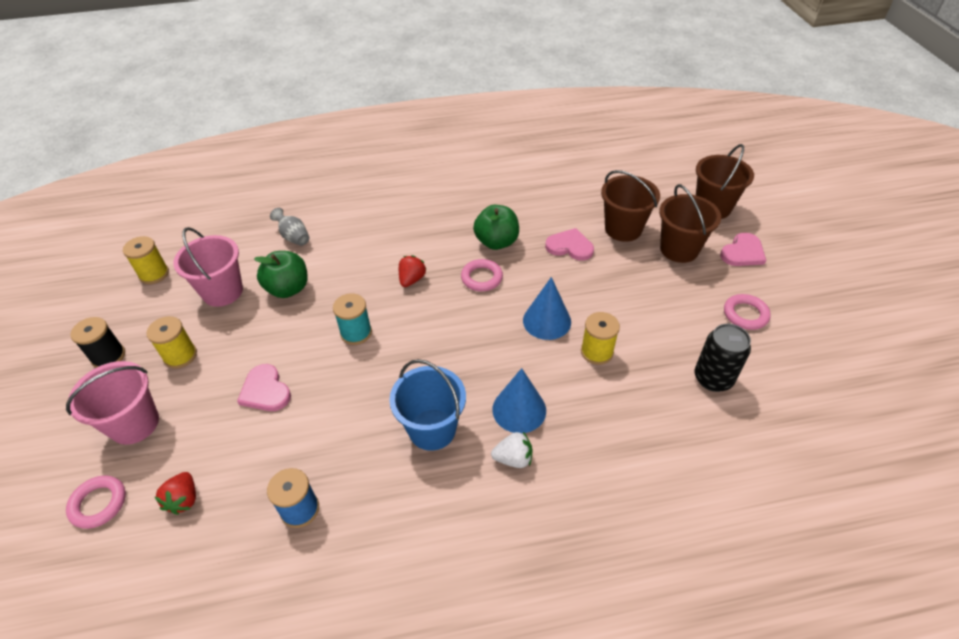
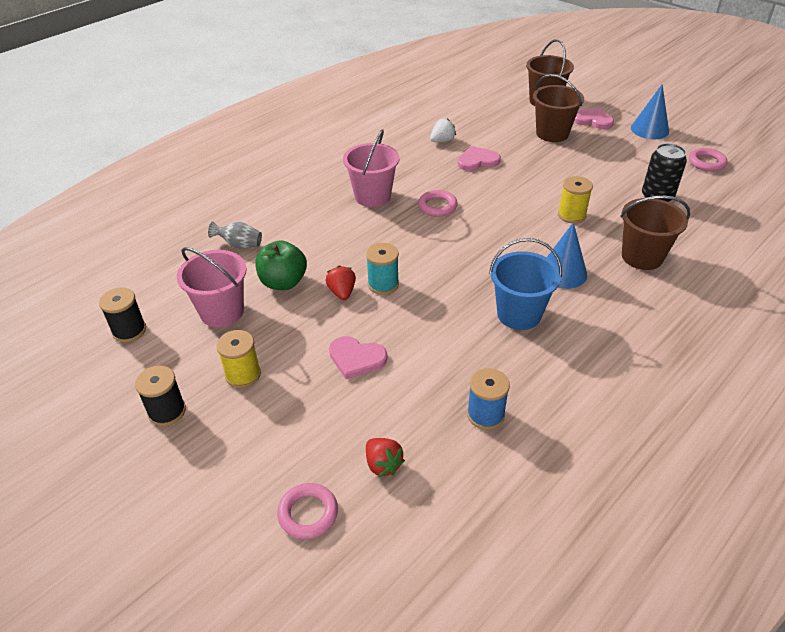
camera: 35 degrees left, 5 degrees down
(134, 424) = (264, 443): pink bucket -> pink bucket (372, 196)
(154, 274) = (129, 330): yellow spool -> black spool
(412, 279) = (384, 230): red strawberry -> red strawberry (342, 292)
(496, 242) = (420, 179): green apple -> none
(513, 458) = (594, 302): white strawberry -> white strawberry (442, 141)
(547, 321) = (517, 212): blue cone -> blue cone (649, 129)
(623, 229) = (501, 136): brown bucket -> brown bucket (642, 257)
(743, 252) = (593, 120): pink heart -> pink heart turned 75 degrees counterclockwise
(745, 314) = (634, 154): pink ring -> pink ring (706, 163)

